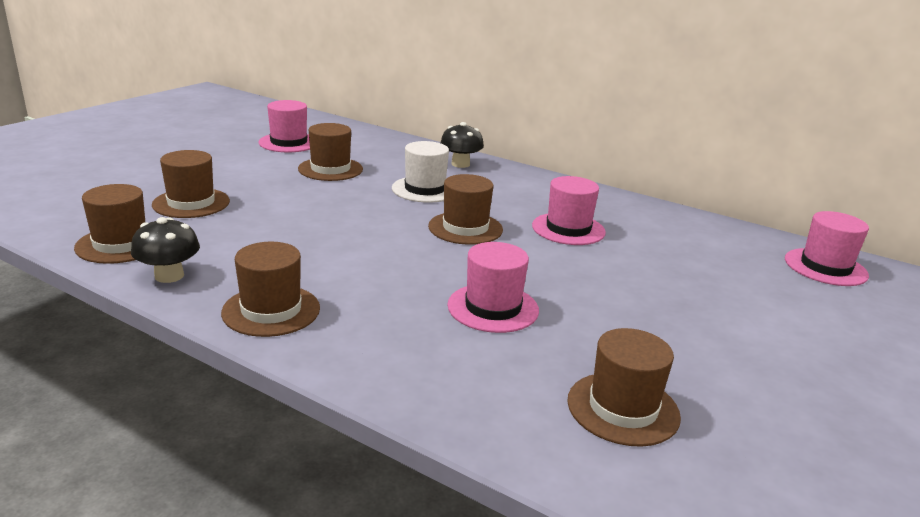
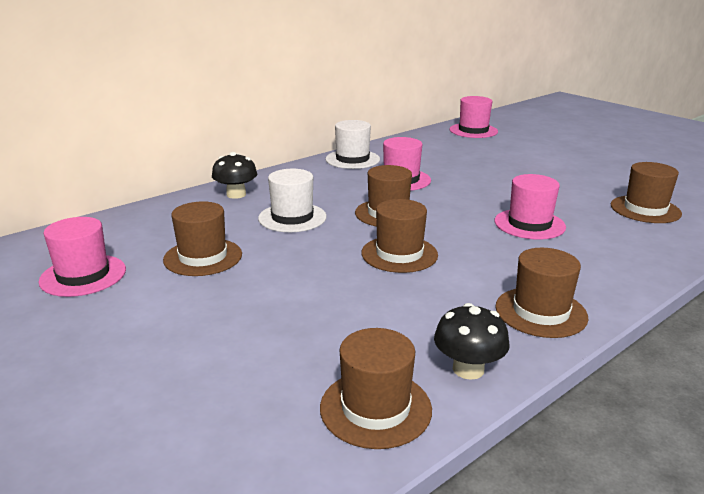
camera: 70 degrees left, 0 degrees up
(191, 203) = (260, 354): brown hat -> brown hat (399, 254)
(606, 201) = (352, 159): none -> white hat

